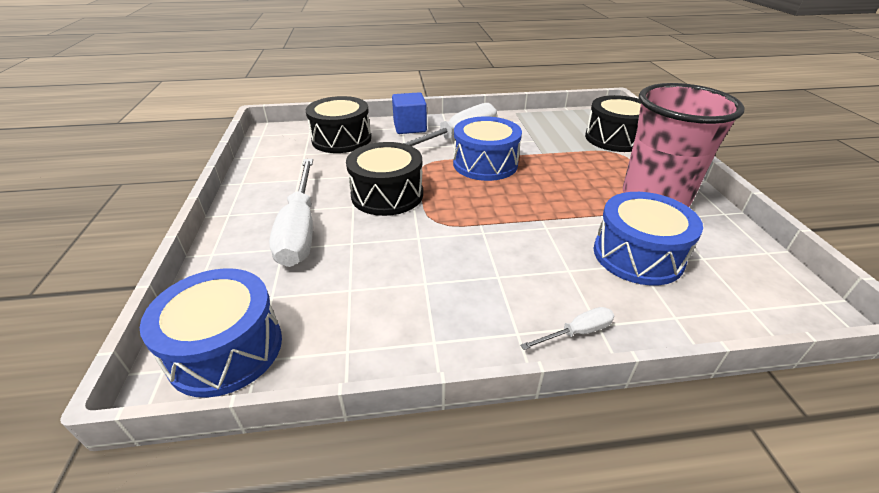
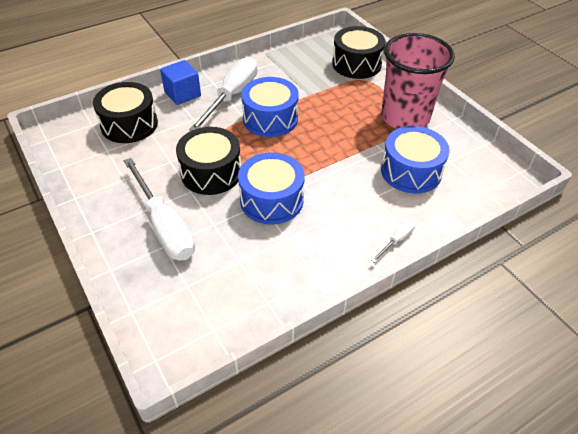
camera: 25 degrees left, 10 degrees up
(226, 349) = (186, 332): blue drum -> blue drum (271, 200)

